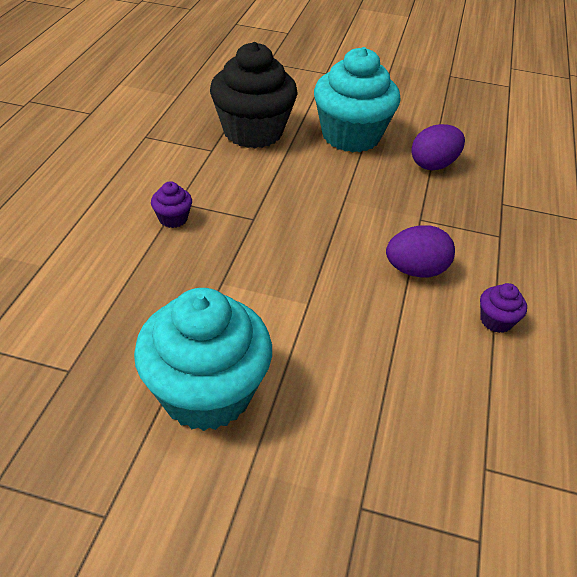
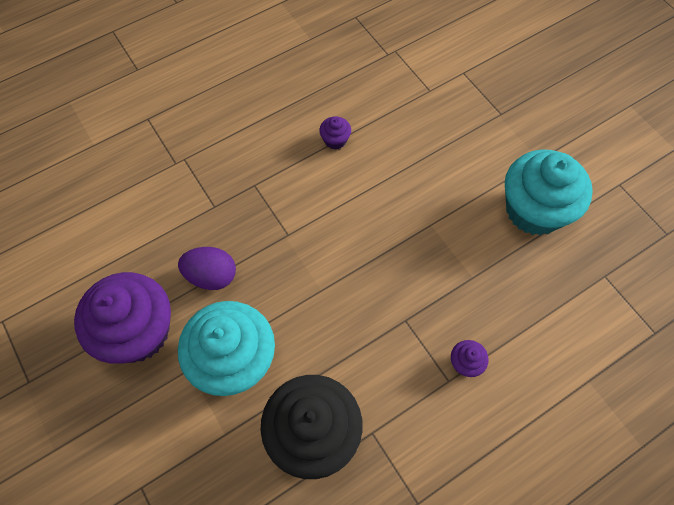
camera: 135 degrees left, 20 degrees up
(415, 270) = (341, 200): purple egg -> none
(430, 118) = (138, 332): none -> purple cupcake

